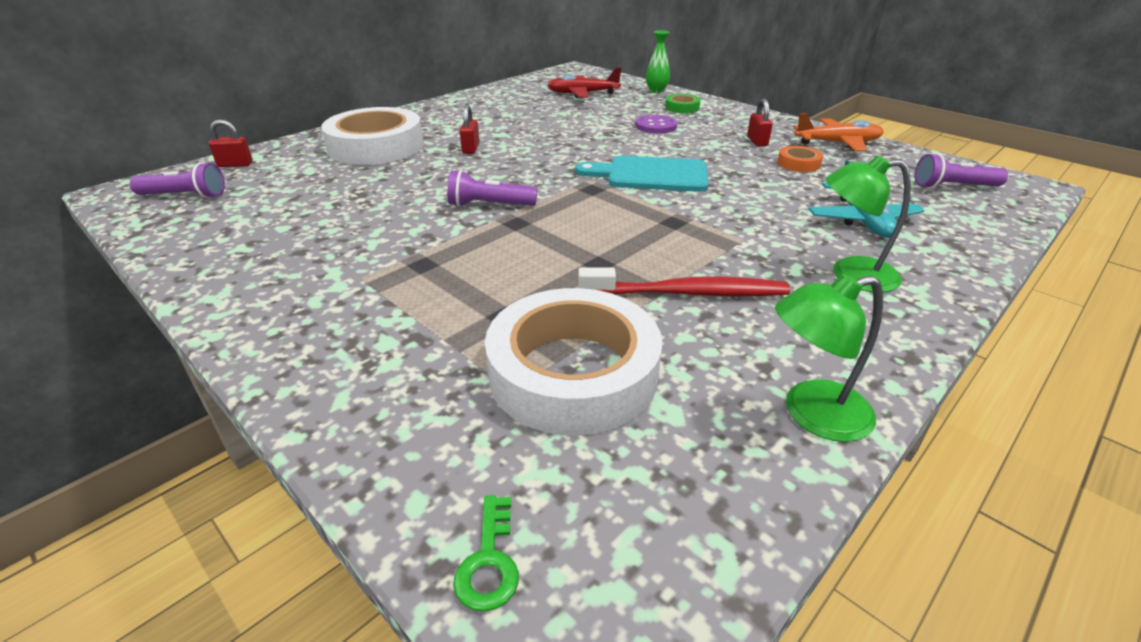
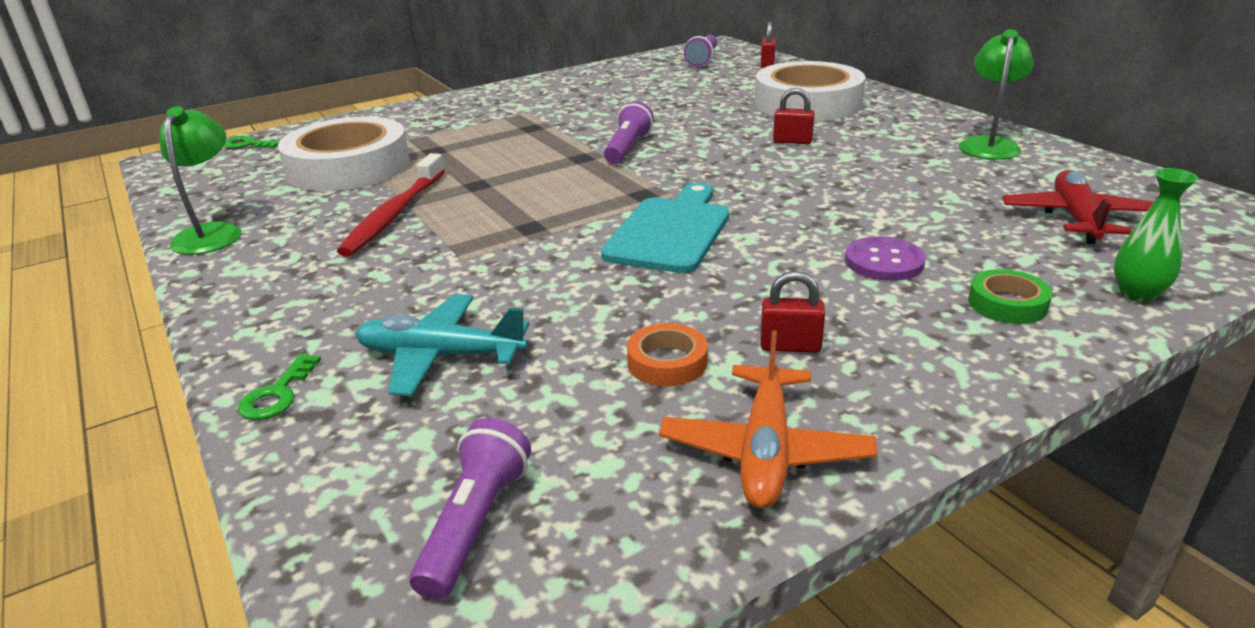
camera: 105 degrees right, 5 degrees down
(851, 274) = (336, 303): green lamp -> green lamp (989, 144)
(959, 262) = (277, 394): none -> green key

